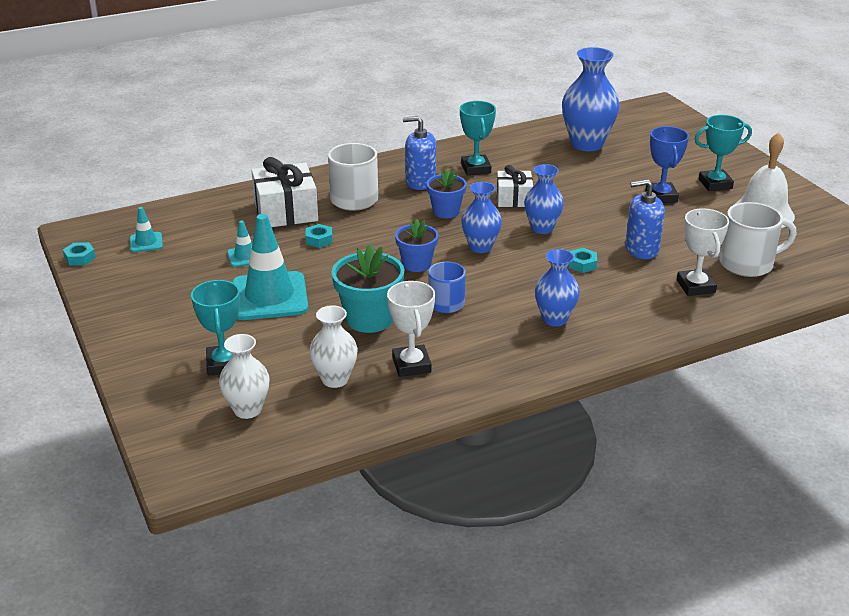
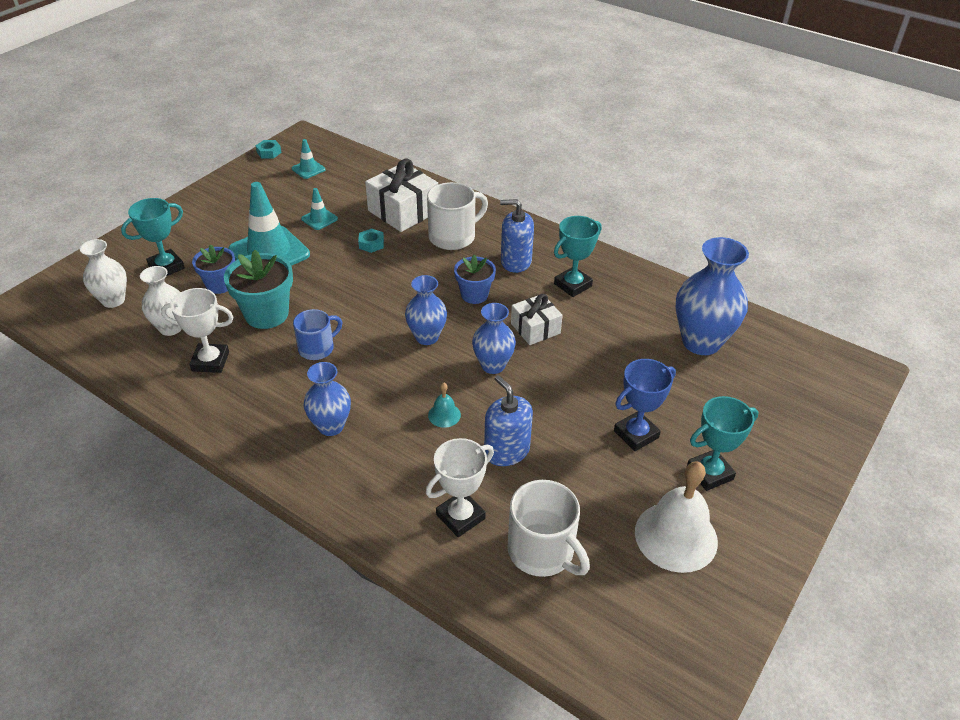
camera: 60 degrees right, 10 degrees up
(411, 365) = (210, 361): white trophy -> white trophy turned 45 degrees clockwise
(416, 264) = (369, 309): blue flower pot -> blue flower pot (220, 285)
(420, 182) = (515, 261): blue soap dispenser -> blue soap dispenser turned 60 degrees counterclockwise
(582, 264) = (444, 415): turquoise nut -> turquoise bell
(715, 184) = (709, 473): turquoise trophy -> turquoise trophy turned 75 degrees counterclockwise

